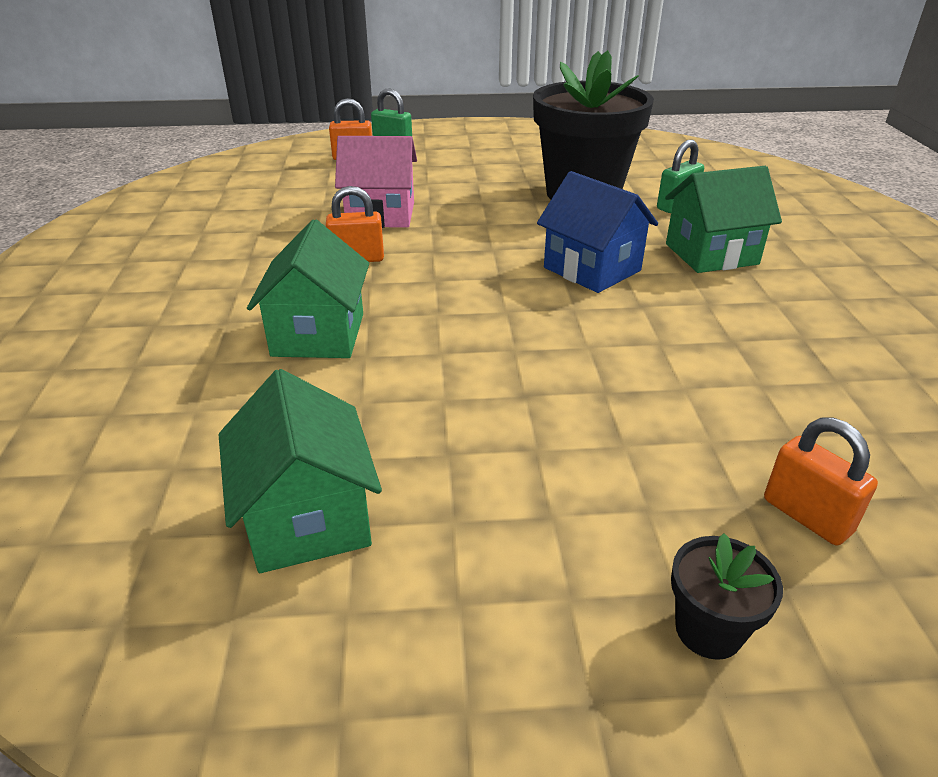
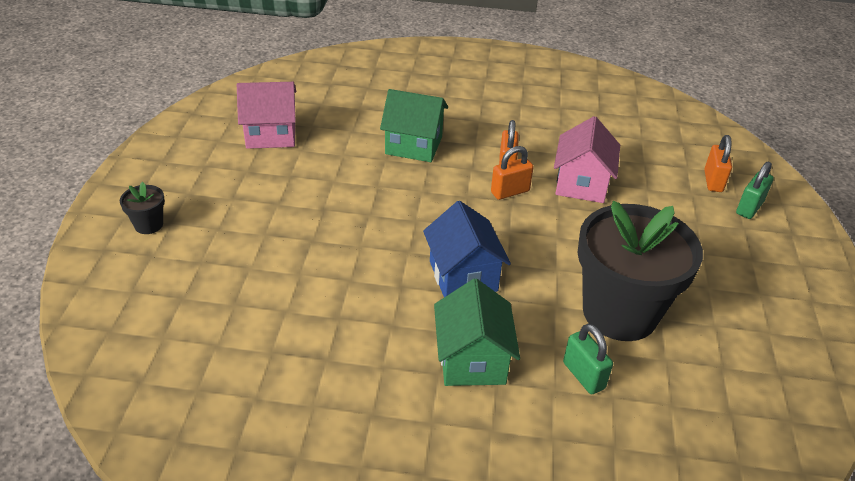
camera: 100 degrees right, 5 degrees up
(307, 518) = (271, 134): green house -> pink house
(592, 269) = (463, 276): blue house -> blue house turned 75 degrees counterclockwise
(806, 516) = (180, 281): orange padlock -> orange padlock (510, 192)

